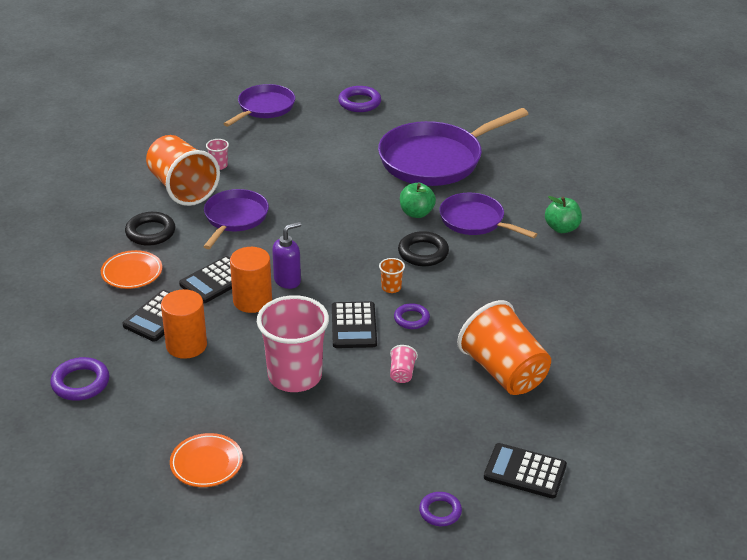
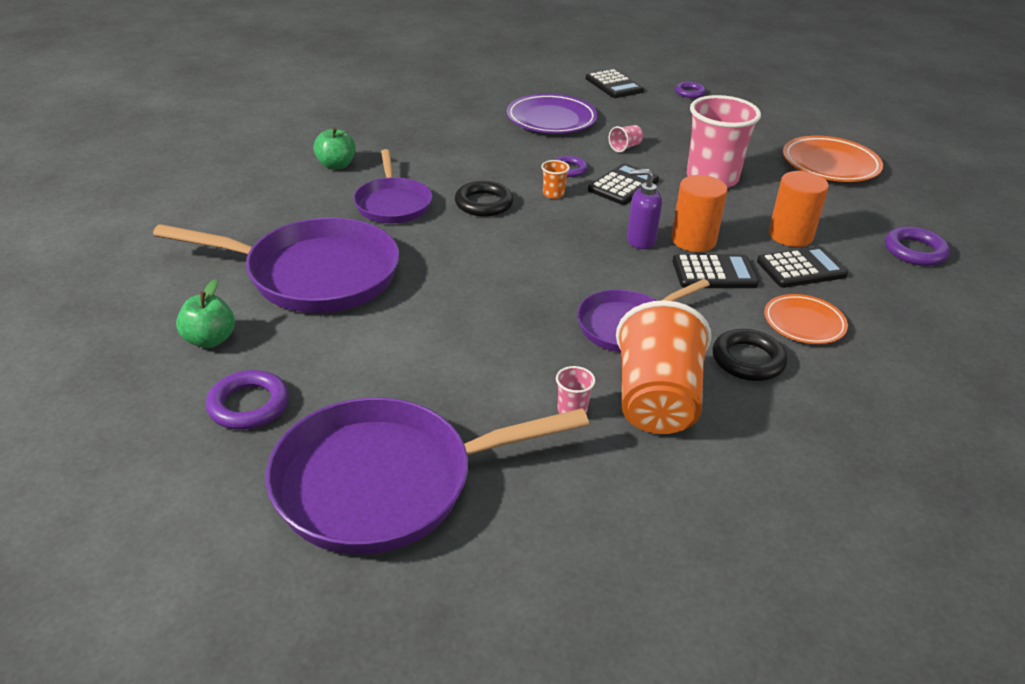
camera: 140 degrees left, 0 degrees up
(206, 463) = (830, 165): orange plate -> orange plate, size x1.56
(264, 108) = (385, 483): purple pan -> purple pan, size x1.69
(416, 213) = (431, 235): green apple -> green apple (210, 340)
(503, 372) = (551, 119): orange cup -> purple plate

